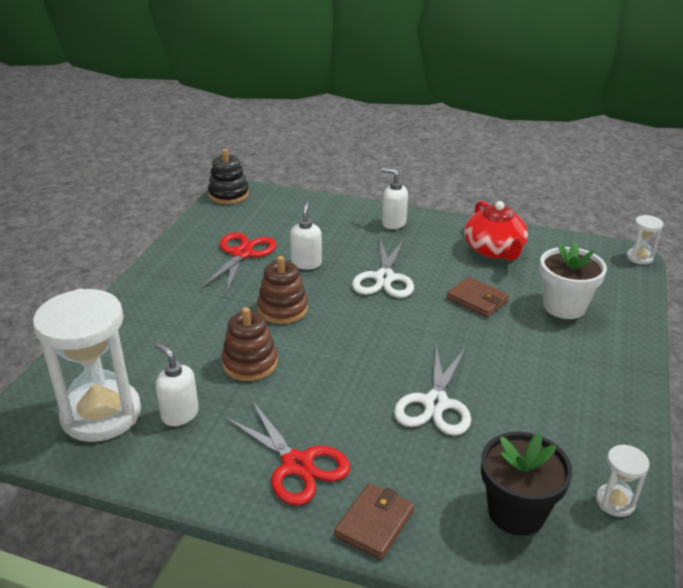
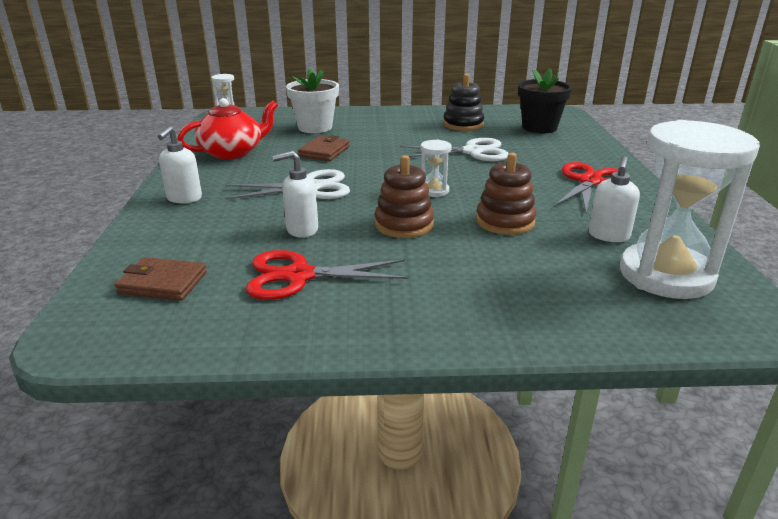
camera: 110 degrees left, 5 degrees down
(228, 195) = (91, 341): black stacking toy -> black stacking toy (463, 124)
(374, 523) = (600, 155): brown wallet -> brown wallet (163, 283)
(615, 502) = (501, 111): white hourglass -> white hourglass (434, 191)

